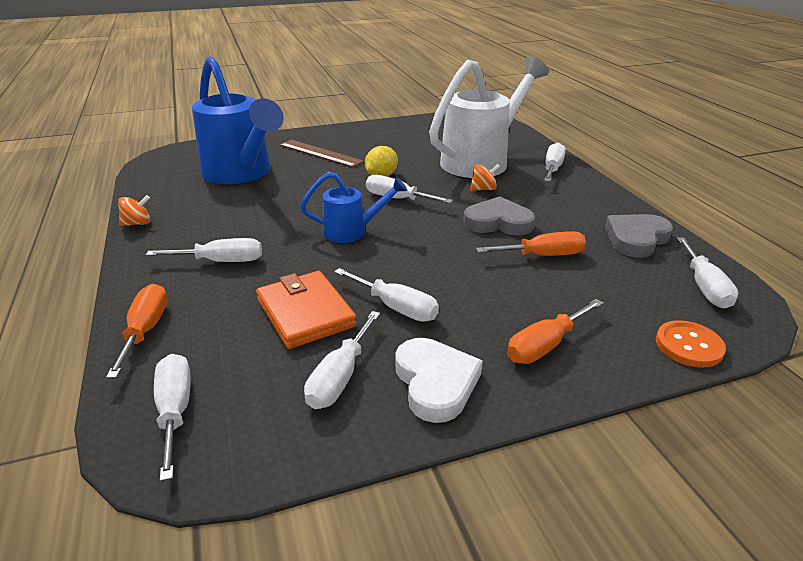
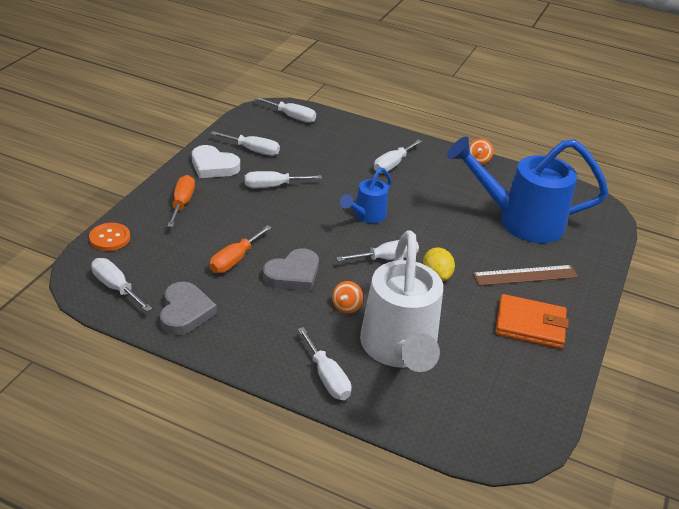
camera: 130 degrees right, 5 degrees up
(145, 330) = (355, 128): orange screwdriver -> none
(305, 313) = (308, 164): orange wallet -> orange wallet (530, 324)
(340, 377) = (253, 150): white screwdriver -> white screwdriver turned 135 degrees clockwise

